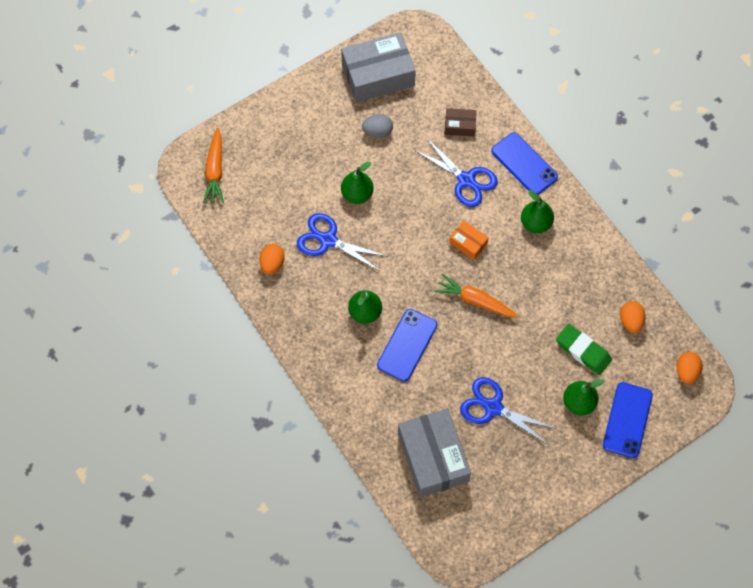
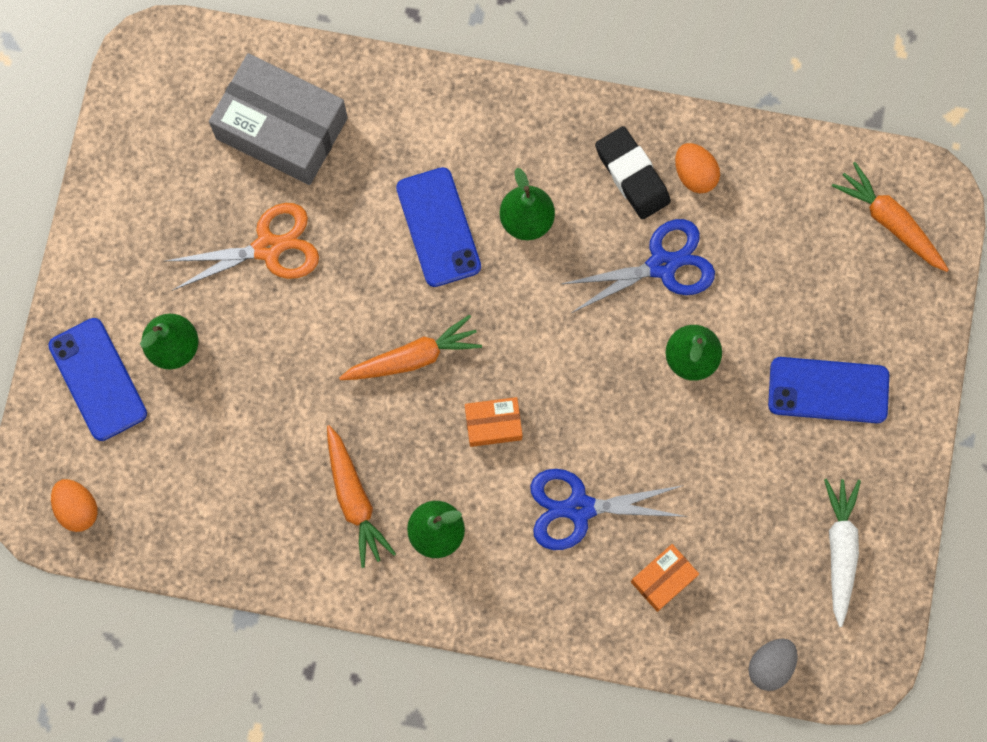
camera: 135 degrees right, 10 degrees up
(299, 288) = (632, 175): none -> black eraser
(377, 132) = (755, 467): grey egg -> grey egg (770, 665)
(378, 75) = (840, 549): grey box -> white carrot
(460, 125) = (663, 579): brown box -> orange box
(493, 407) = (268, 247): blue scissors -> orange scissors
(524, 164) = (529, 603): blue phone -> blue phone (828, 390)
(558, 266) = (354, 499): none -> orange carrot
(583, 351) = (225, 416): green eraser -> none
(630, 321) = (201, 511): orange egg -> none

